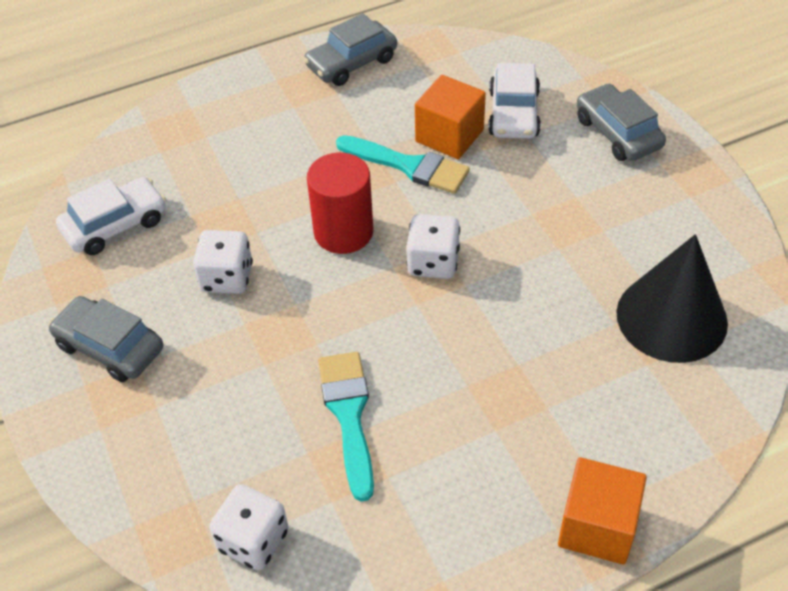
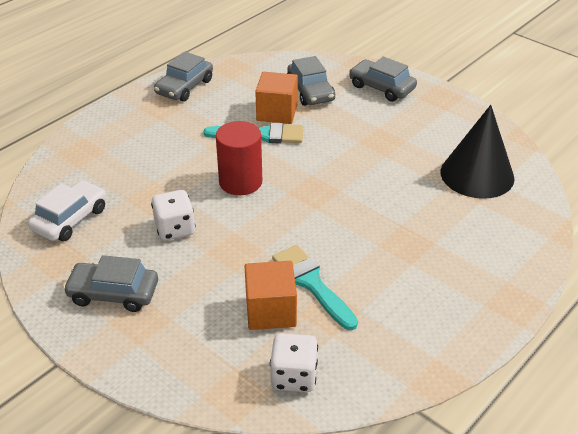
camera: 25 degrees left, 10 degrees down
(433, 263) = (312, 184): white dice -> none
(513, 113) = (310, 91): white car -> grey car
(597, 526) = (507, 296): orange cube -> orange cube (270, 311)

